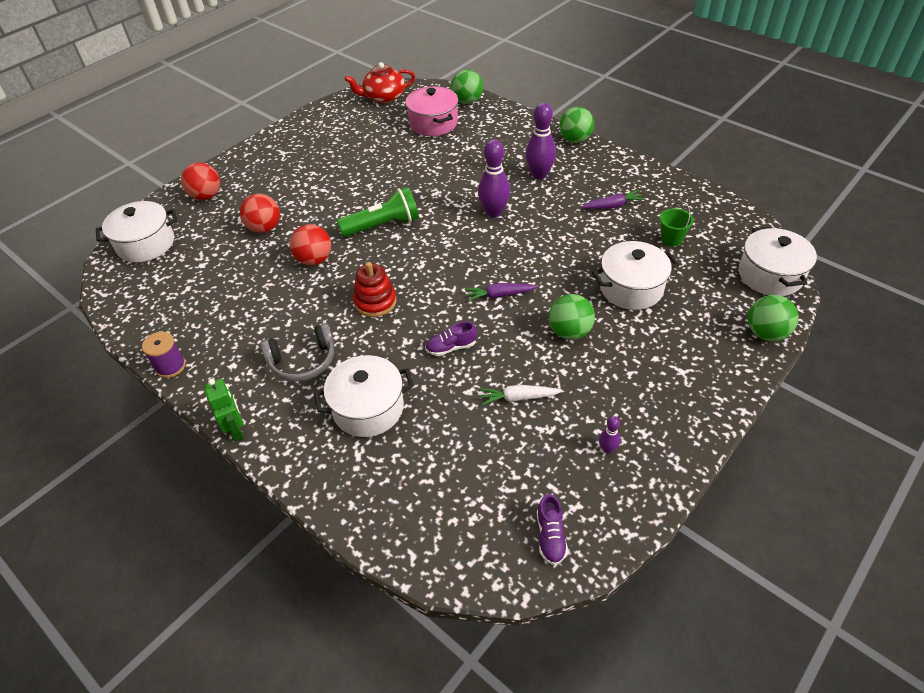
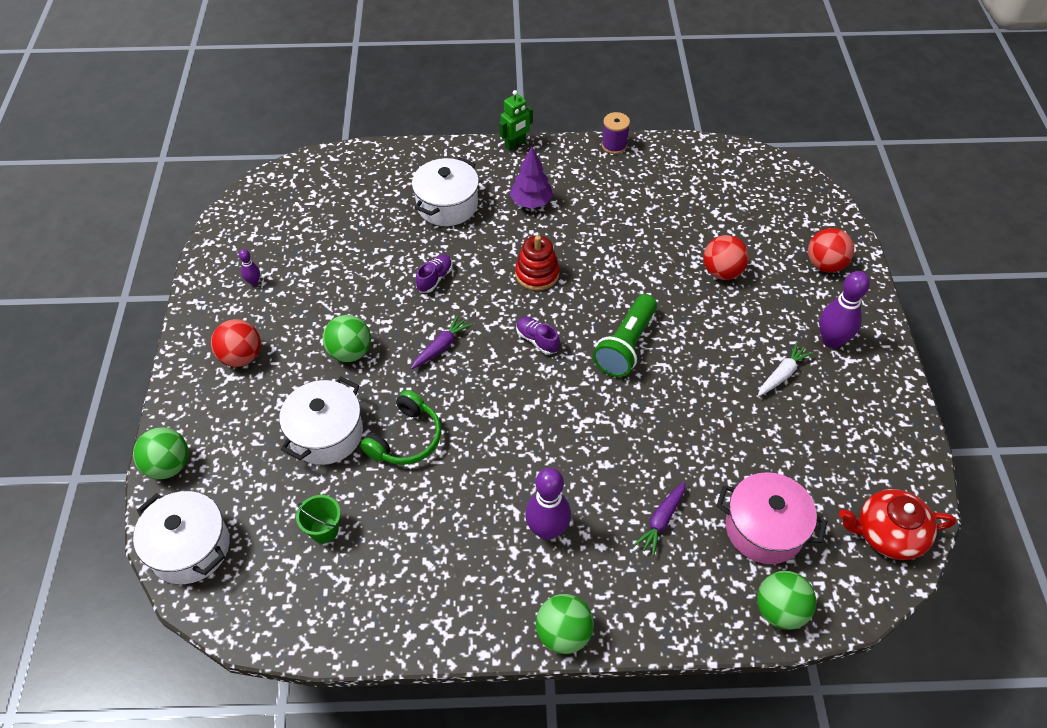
camera: 135 degrees right, 5 degrees up
(146, 244) = (787, 197): white pot -> none
(236, 430) = (515, 144): green robot -> green robot turned 60 degrees counterclockwise
(303, 361) = (531, 202): grey headphones -> purple tree
(314, 260) = (636, 274): red ball -> red ball (241, 357)
(383, 97) = (888, 533): red teapot -> red teapot turned 120 degrees counterclockwise
(494, 212) = (540, 436): purple bowling pin -> purple bowling pin (831, 340)
(518, 398) = (347, 275): white carrot -> white carrot (782, 374)
(550, 536) = (256, 212): purple shoe -> purple shoe (537, 340)
(578, 256) = (406, 439): none -> green headphones
(612, 205) = (423, 538): purple carrot -> purple carrot (661, 521)

